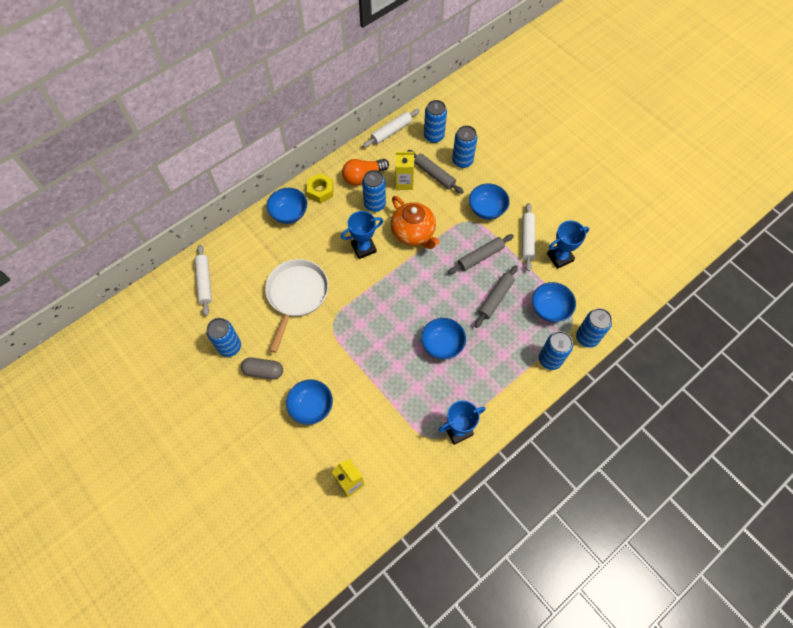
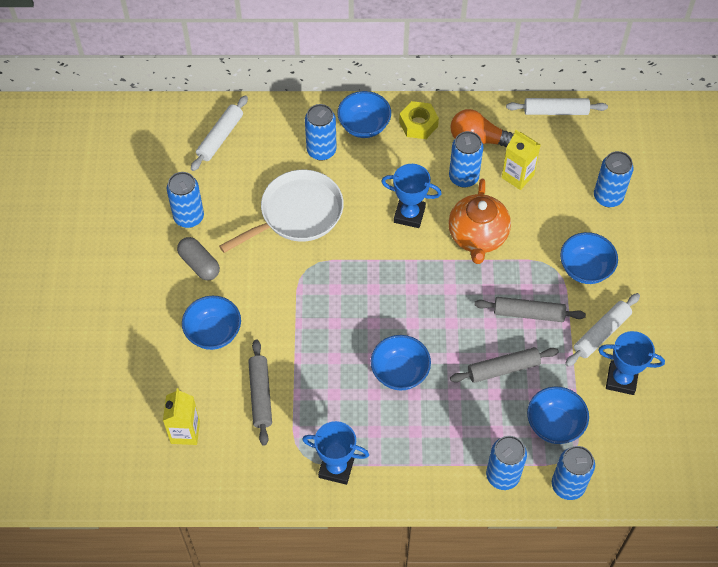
camera: 40 degrees right, 5 degrees down
(434, 136) = (600, 148): blue can -> blue can (321, 150)
(434, 175) = (560, 190): grey rolling pin -> grey rolling pin (260, 395)

